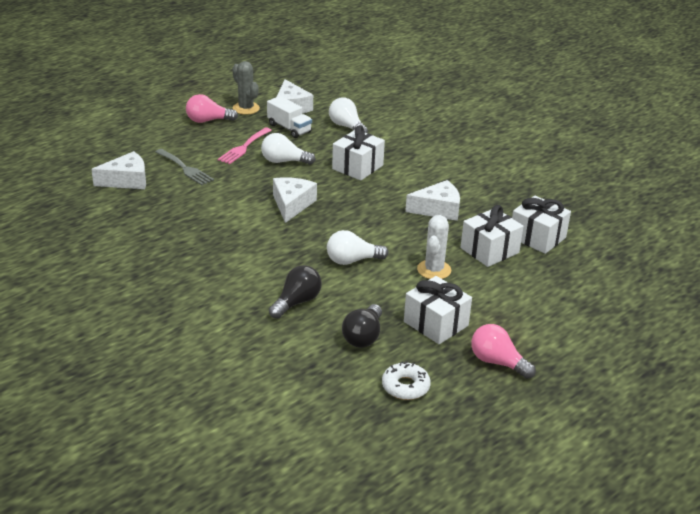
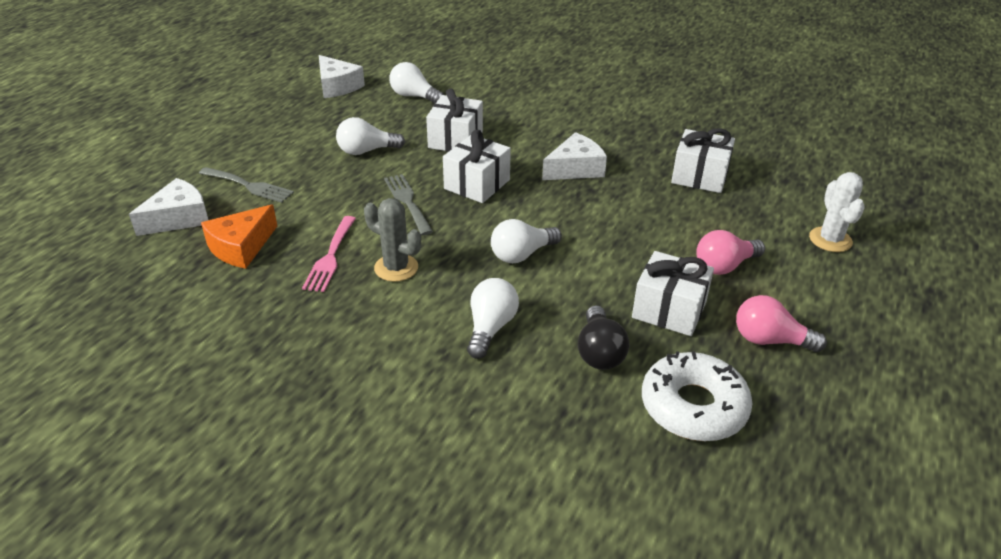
camera: 20 degrees left, 5 degrees up
(158, 209) = (241, 247): none -> orange cheese
(208, 120) = (246, 121): pink light bulb -> pink light bulb (724, 266)
(244, 147) = (308, 144): pink fork -> pink fork (330, 257)
(246, 108) = (284, 98): grey cactus -> grey cactus (396, 268)
(289, 128) = (349, 111): white truck -> none
(292, 204) = (407, 201): white cheese -> grey fork
(297, 302) = (490, 328): black light bulb -> white light bulb
(405, 386) = (693, 406): white donut -> white donut, size x1.66
(434, 270) = (620, 242): white cactus -> white cactus (830, 240)
(489, 250) = (662, 203): white gift -> white gift (477, 184)

